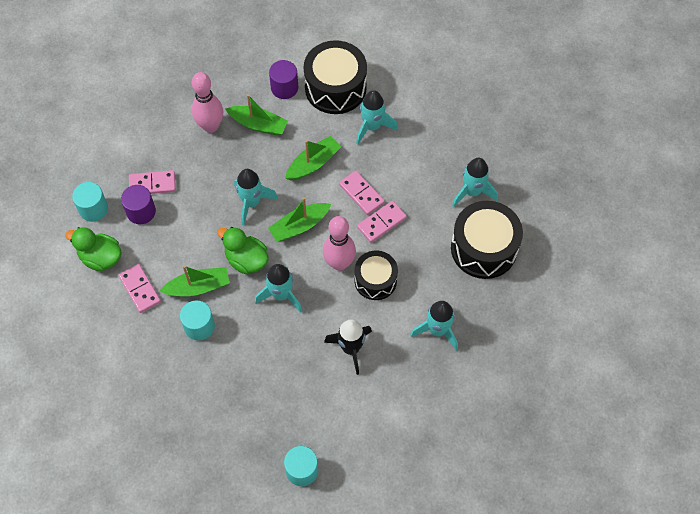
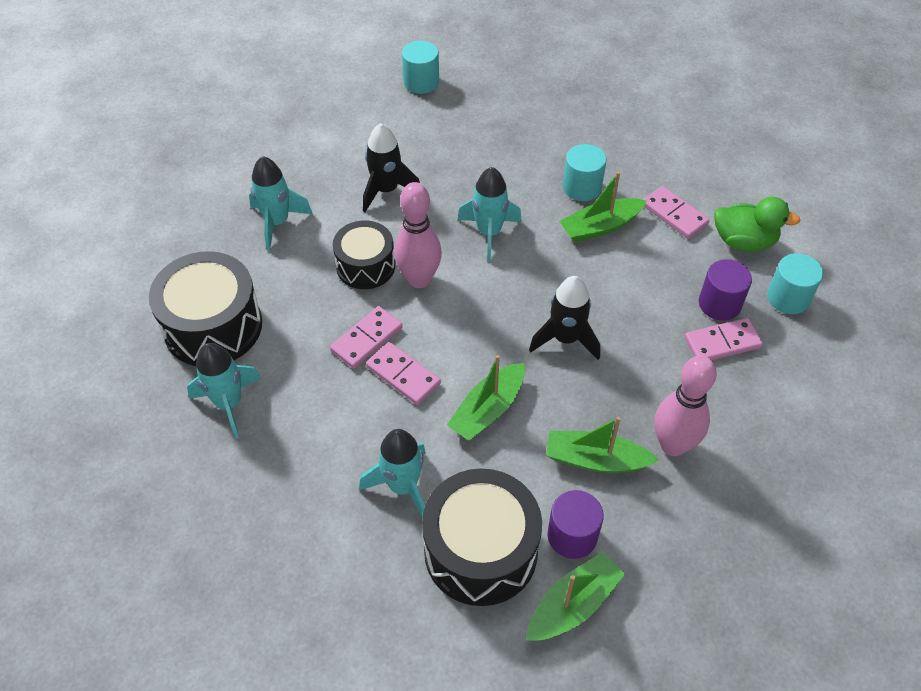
camera: 170 degrees right, 10 degrees down
(246, 260) = (548, 266): green duck -> none
(251, 202) = (565, 339): turquoise rocket -> black rocket
(299, 226) = (486, 318): green boat -> green boat (573, 604)

